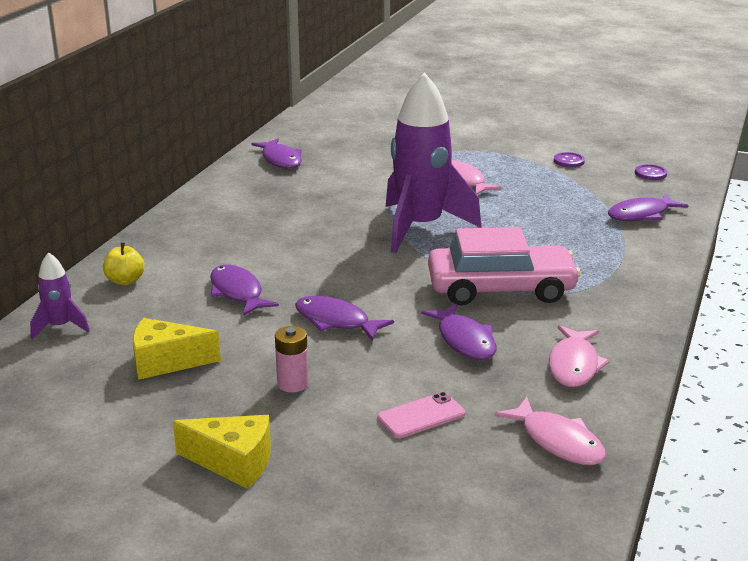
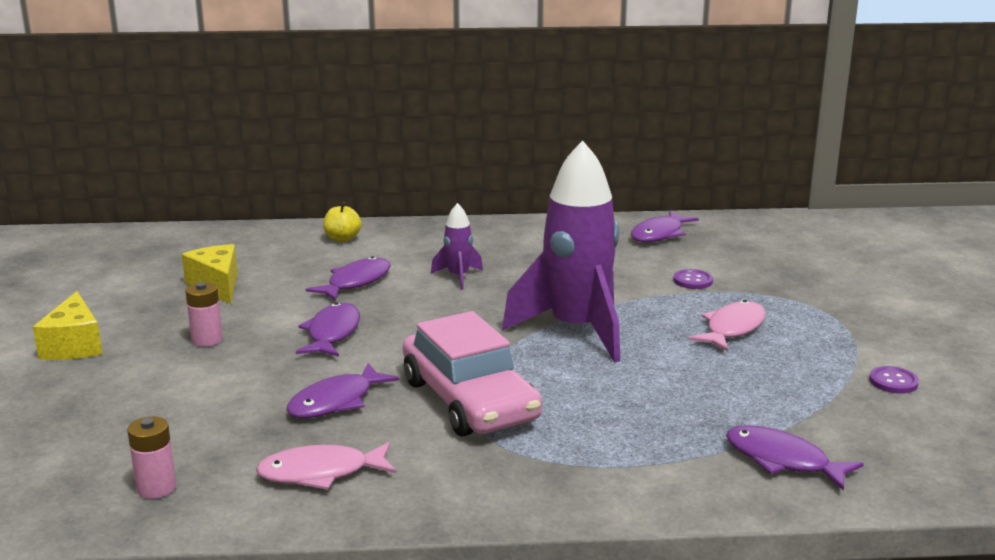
camera: 65 degrees right, 5 degrees down
(60, 327) = (251, 238): purple rocket -> purple rocket (458, 277)
(421, 416) = (177, 407): pink phone -> none
(557, 441) = (156, 488): pink fish -> pink battery
(650, 173) = (942, 448): purple button -> purple button (693, 281)

